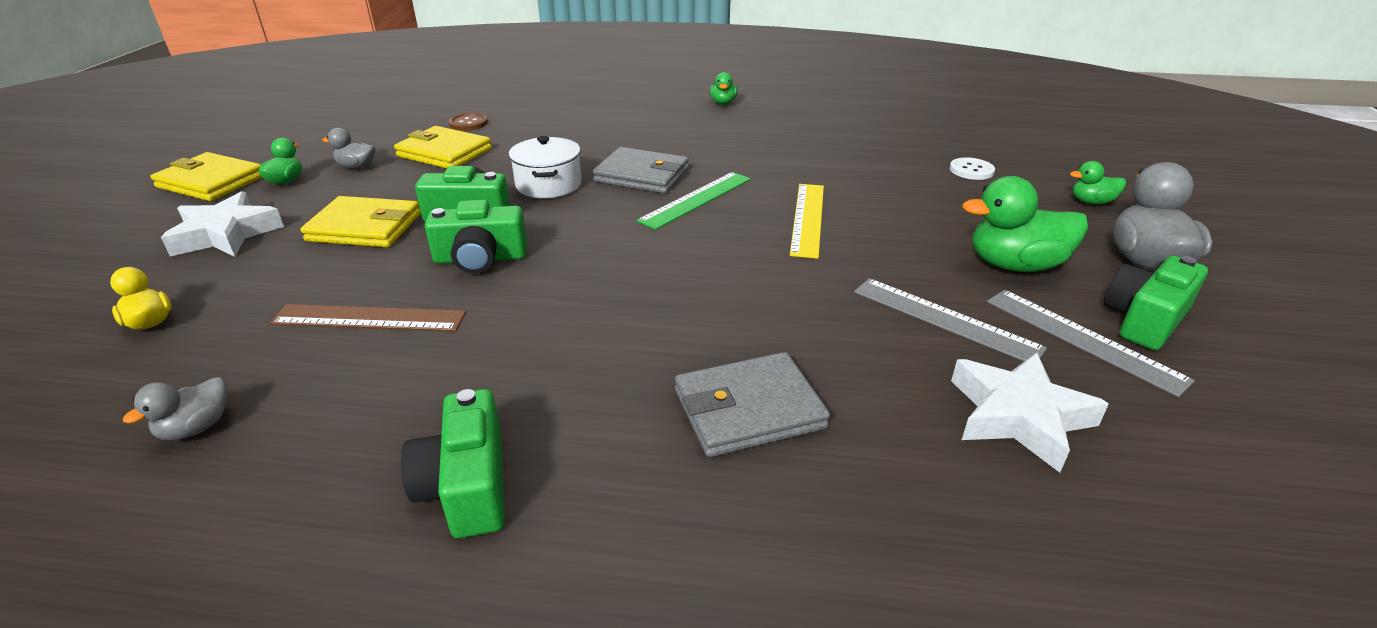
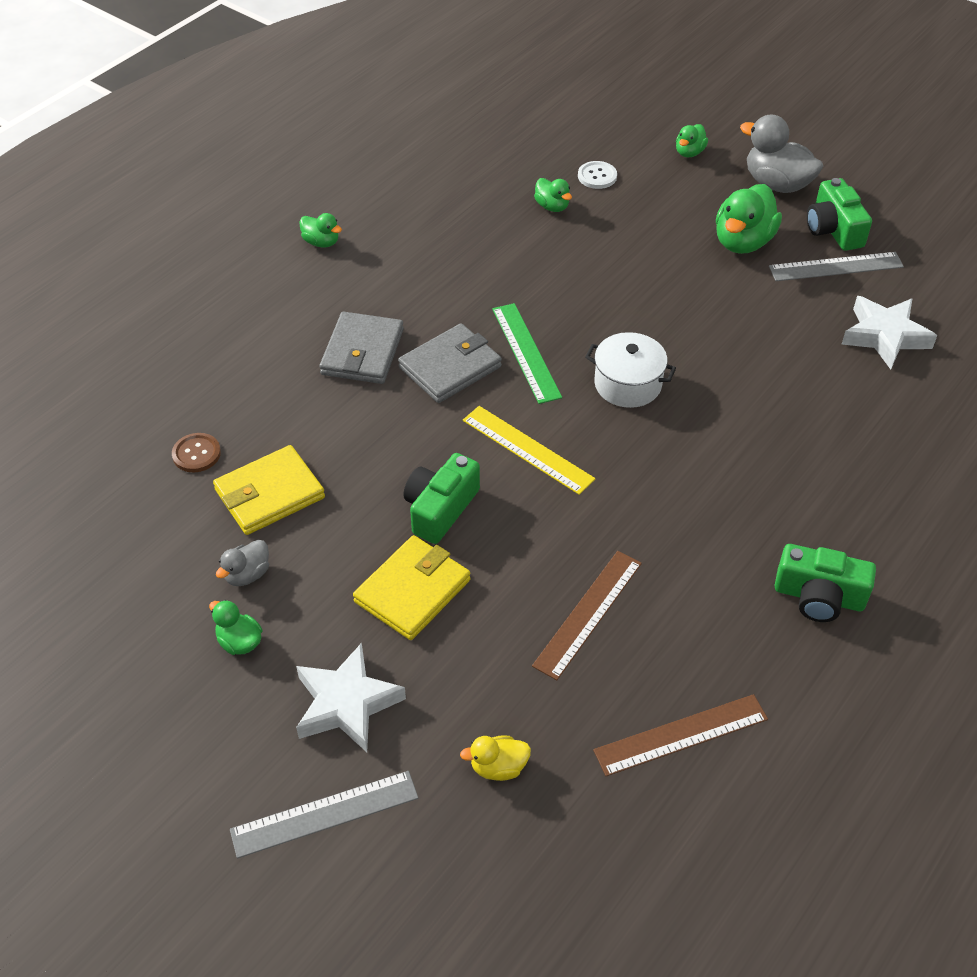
camera: 60 degrees left, 15 degrees up
(196, 428) = (681, 735): grey duck -> brown ruler
(211, 182) = (184, 712): yellow wallet -> none
(480, 258) = (534, 522): green camera -> none
(548, 185) = (419, 436): white pot -> white pot (627, 384)
(748, 409) = (818, 443): grey wallet -> grey wallet (362, 352)
(807, 218) = (607, 305): yellow ruler -> yellow ruler (527, 449)
(897, 163) = (552, 206): none -> green duck
(945, 319) = (781, 310): grey ruler -> grey ruler (324, 813)

